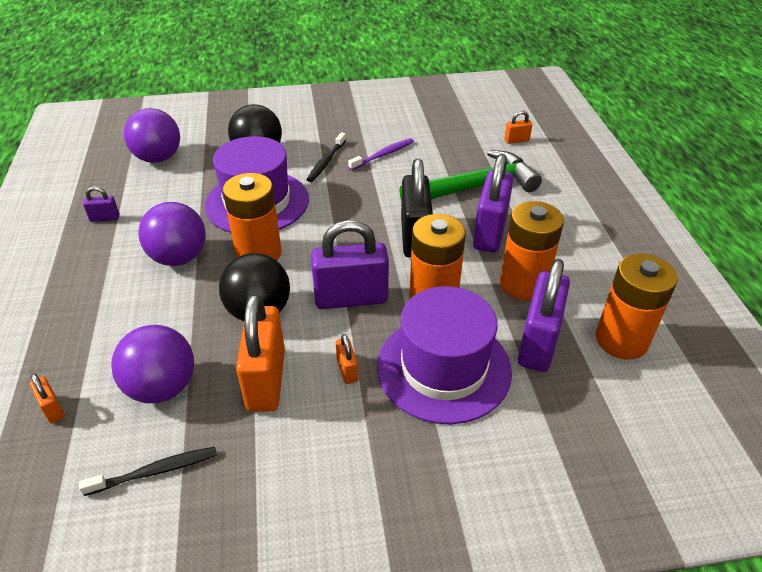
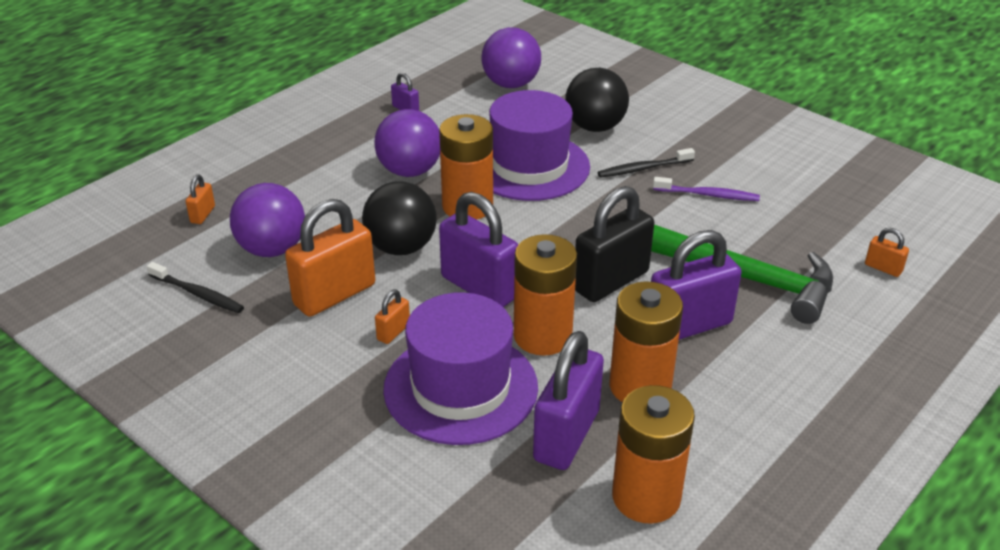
camera: 50 degrees right, 5 degrees down
(538, 343) = (566, 435): purple padlock -> purple padlock turned 45 degrees counterclockwise

